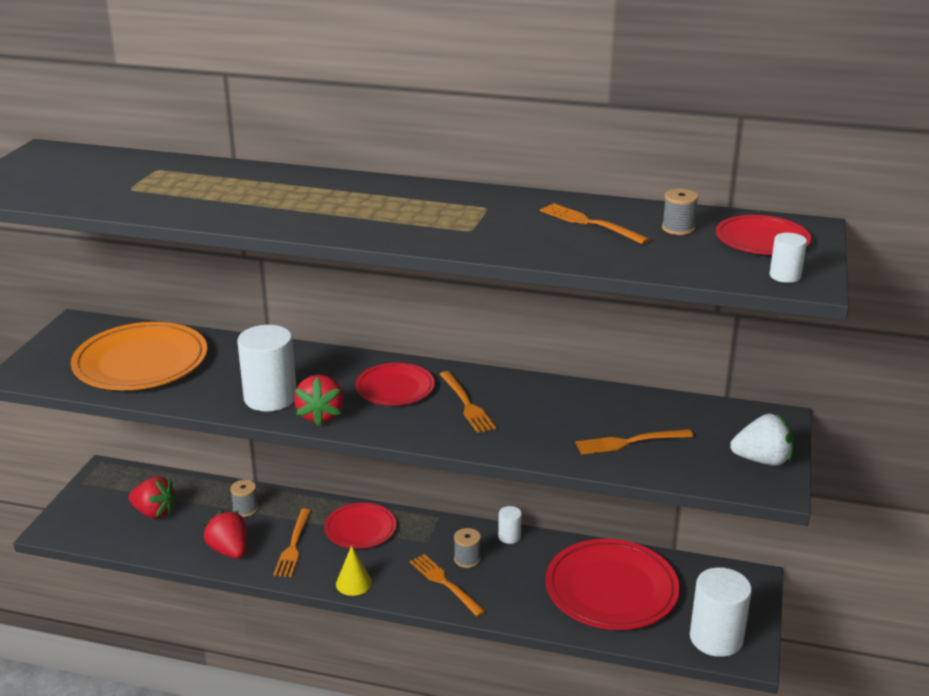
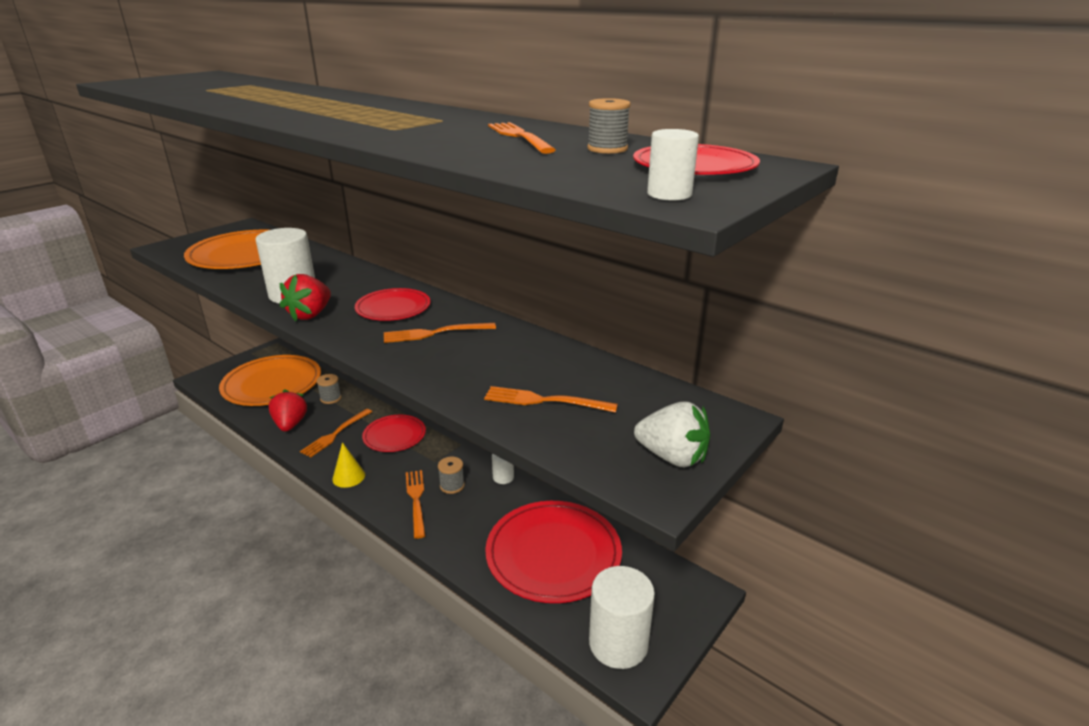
camera: 25 degrees right, 0 degrees up
(154, 512) = (272, 384): red strawberry -> orange plate
(467, 404) = (434, 333): orange fork -> orange fork turned 75 degrees clockwise

